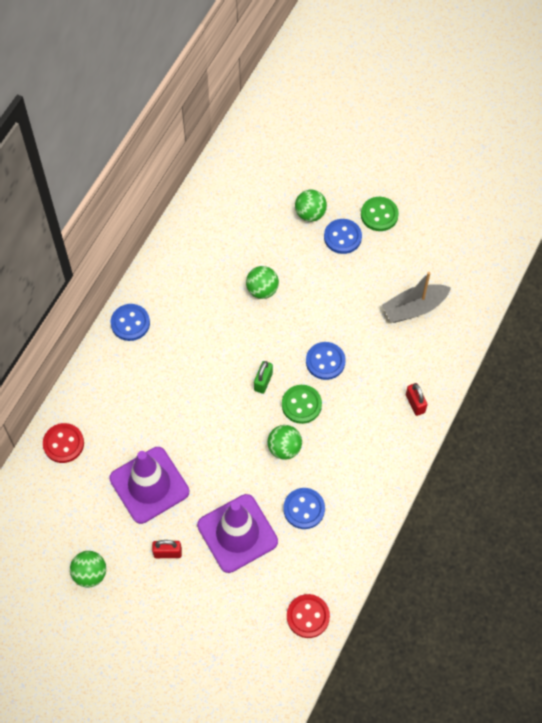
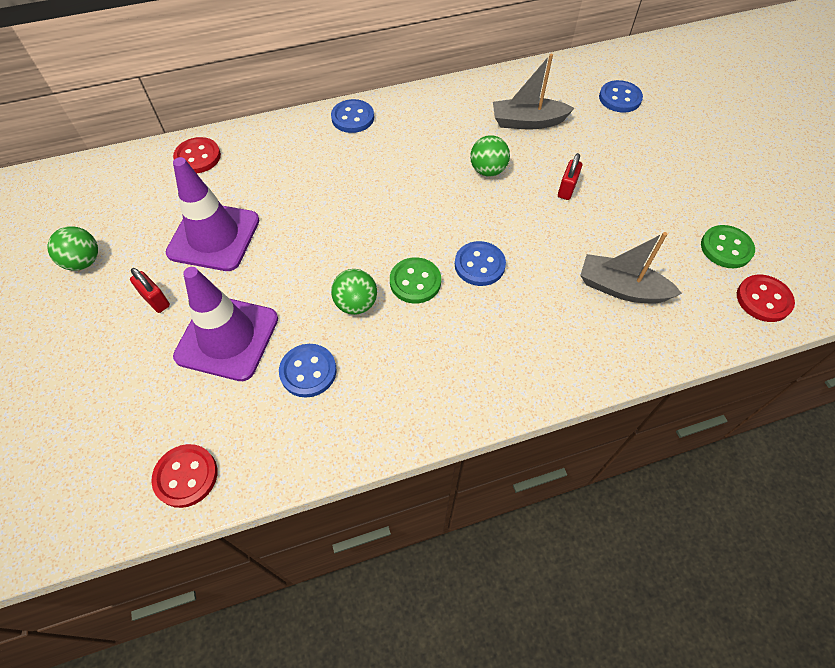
camera: 45 degrees right, 5 degrees down
(248, 229) = (527, 122): none -> grey boat
(263, 382) = (404, 237): green padlock -> none
(310, 214) = (597, 147): green ball -> none
(342, 237) = (609, 183): blue button -> blue button (620, 98)
(379, 215) = (666, 190): green button -> green button (726, 248)
(415, 403) = (529, 373): red padlock -> red padlock (567, 189)
(490, 250) = (763, 299): none -> red button

